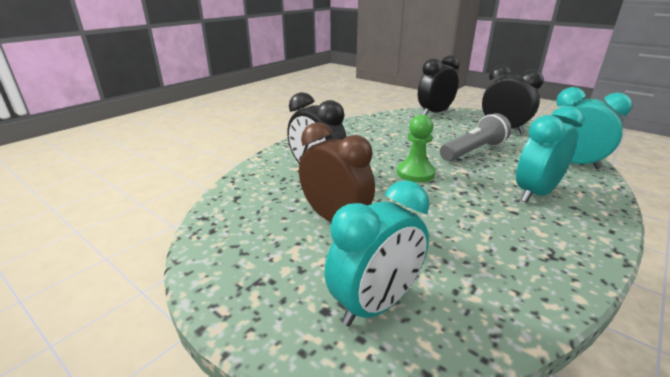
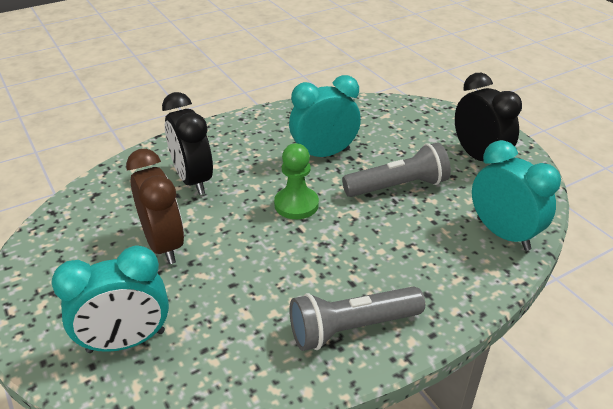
camera: 20 degrees right, 10 degrees up
(434, 113) = (415, 110): black clock -> none
(535, 193) = (403, 266): turquoise clock -> turquoise clock (324, 154)
(553, 241) = (352, 328): none -> grey flashlight

